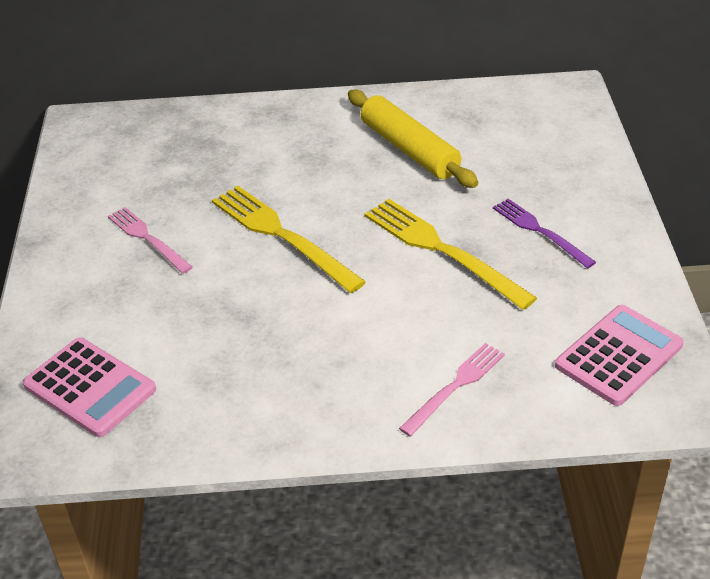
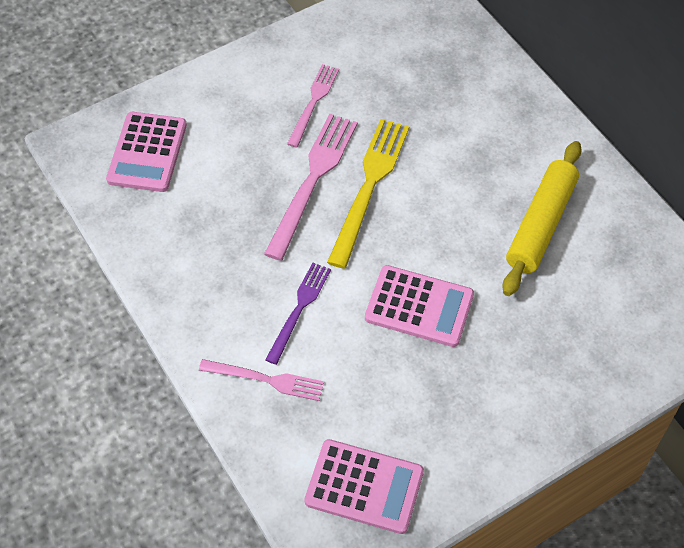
camera: 60 degrees right, 15 degrees up
(242, 271) = (313, 181): none -> pink fork
(443, 250) = (419, 306): yellow fork -> pink calculator
(540, 231) = (489, 371): purple fork -> purple fork (299, 309)

